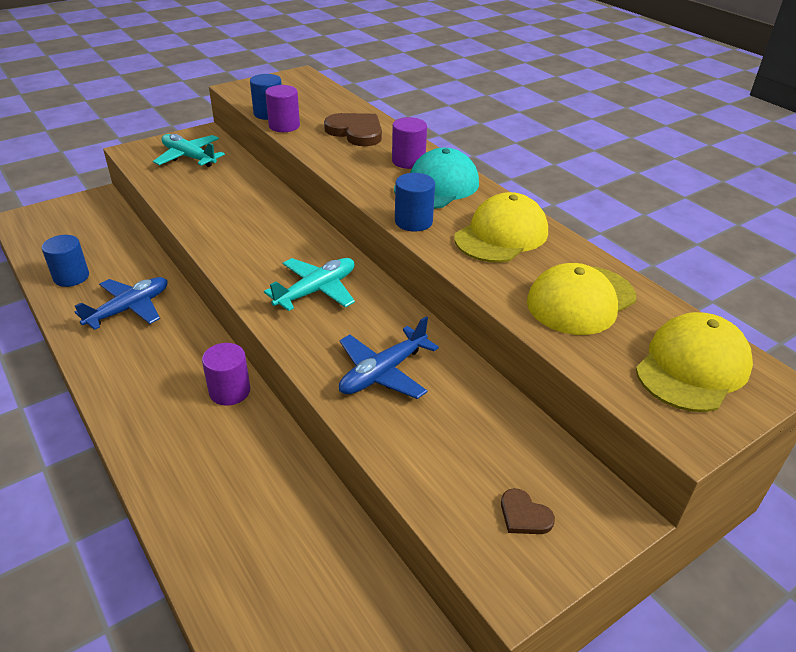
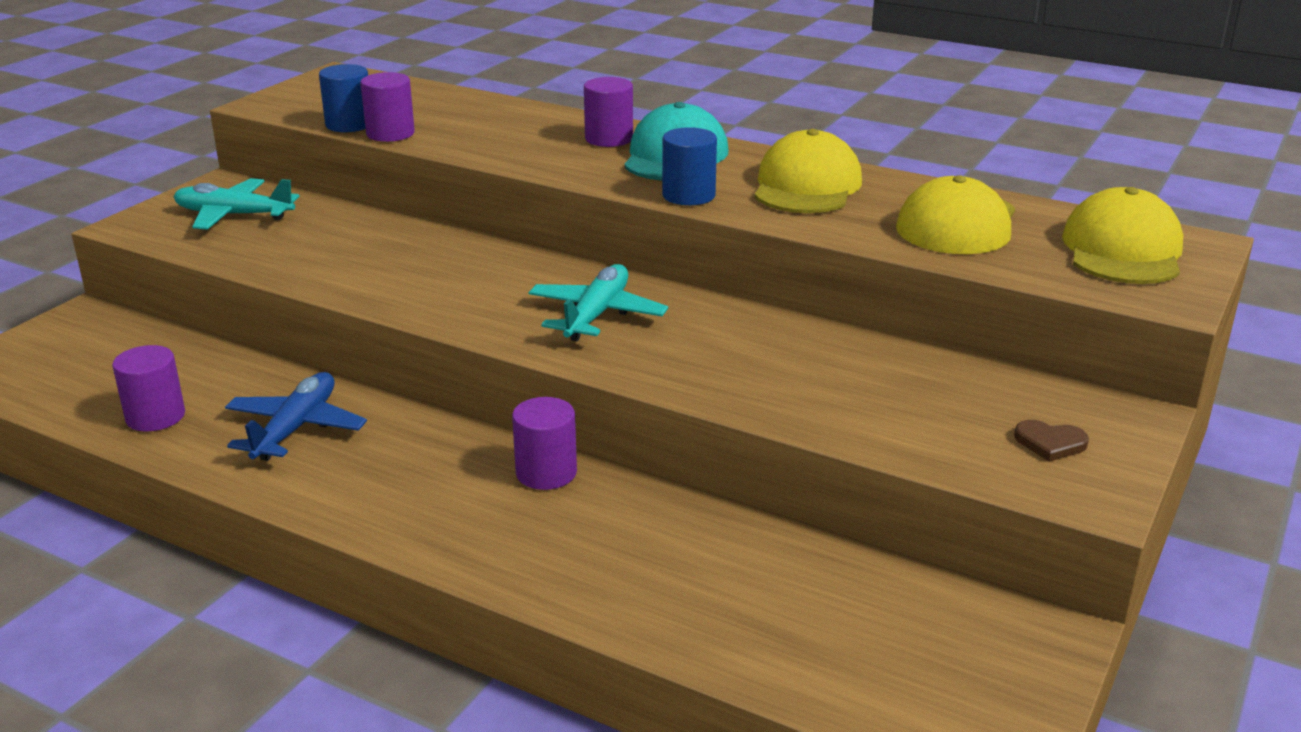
camera: 25 degrees left, 10 degrees down
(71, 277) = (155, 417): blue cylinder -> purple cylinder
(356, 132) = (501, 122): brown heart -> none
(383, 373) = (769, 369): blue plane -> none

